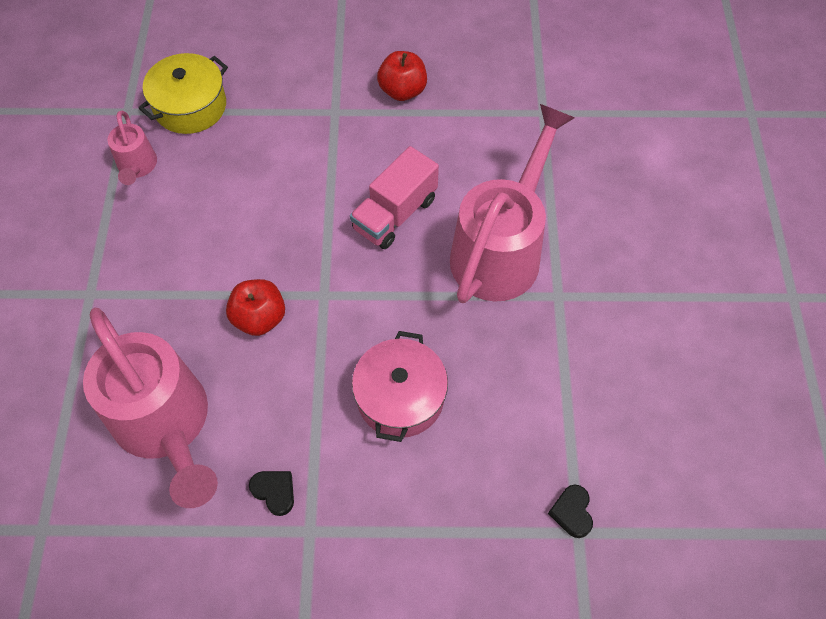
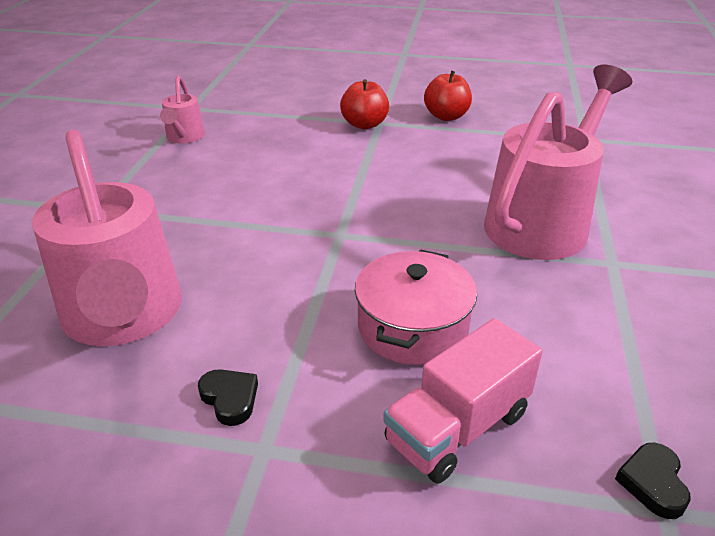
camera: 10 degrees right, 25 degrees down
(190, 106) = (247, 110): yellow pot -> none
(259, 318) = (264, 244): red apple -> red apple (364, 124)
(395, 214) = (428, 187): pink truck -> pink truck (457, 427)

